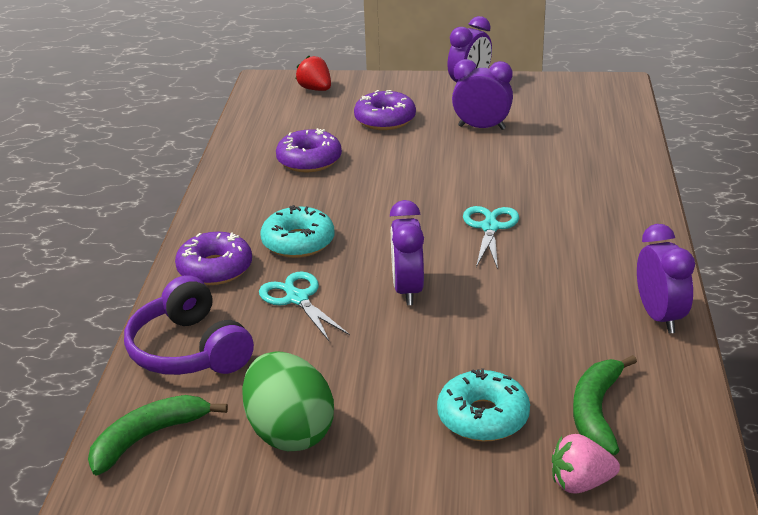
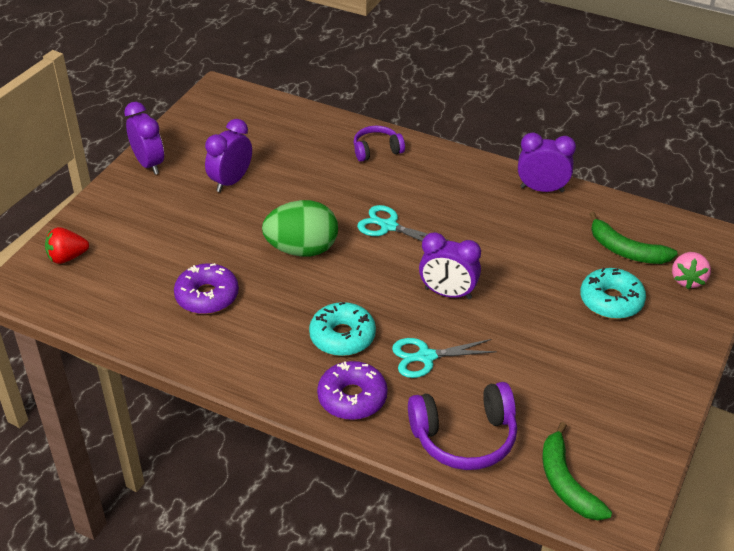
camera: 70 degrees left, 10 degrees up
(289, 432) = (590, 400): green egg -> green egg (302, 249)
(385, 119) = (169, 230): purple donut -> none
(615, 189) = (376, 150): none -> purple headphones

